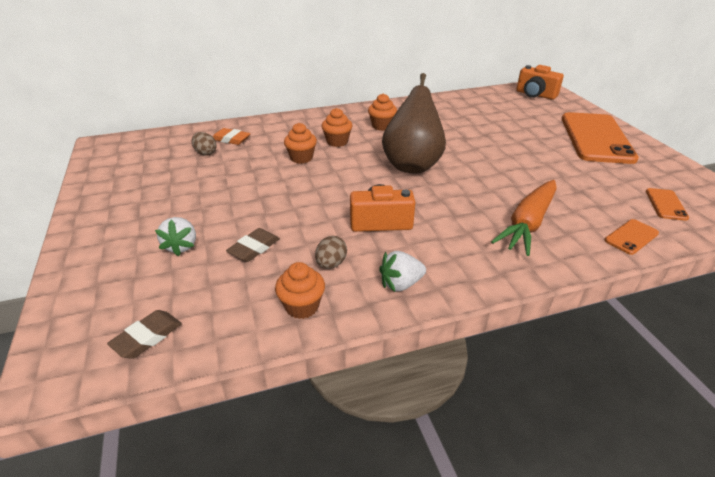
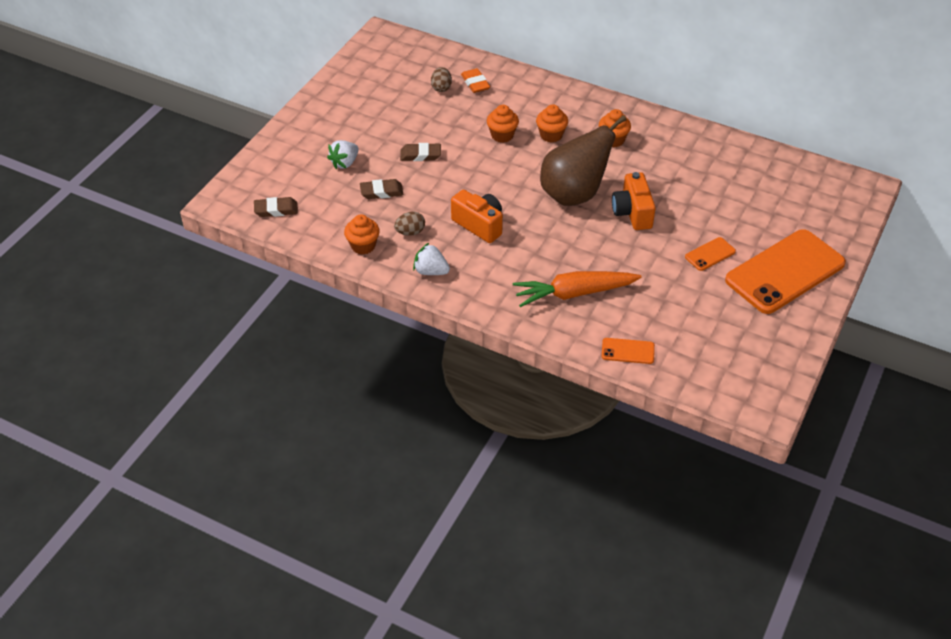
camera: 45 degrees right, 10 degrees up
(251, 202) = (420, 155): none -> brown eraser
(535, 95) = (833, 191): orange camera -> orange camera (632, 213)
(666, 204) = (708, 354): orange phone -> orange phone (710, 254)

